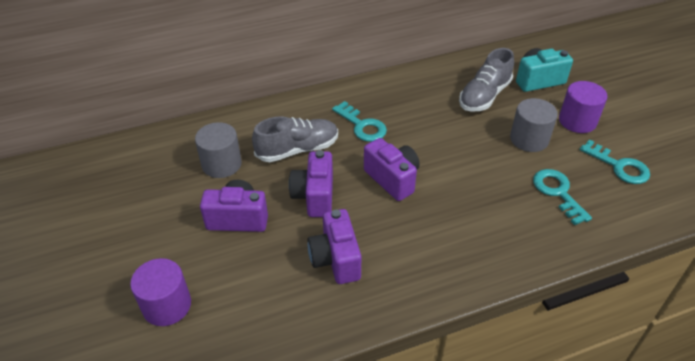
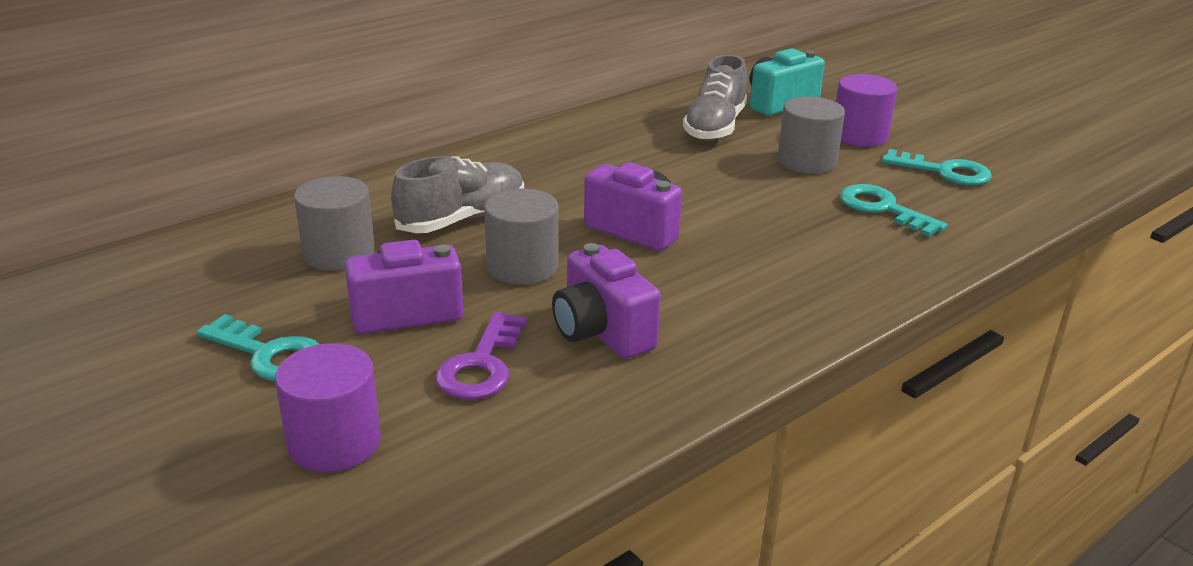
camera: 20 degrees left, 15 degrees down
(261, 268) = (482, 365): none -> purple key
(314, 196) = (522, 266): purple camera -> grey cylinder
(362, 125) = (551, 179): turquoise key -> turquoise key (269, 354)

